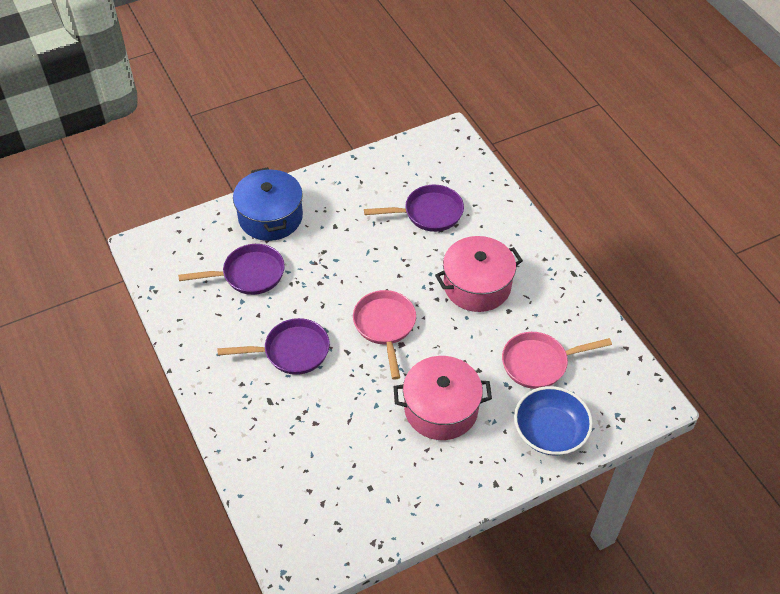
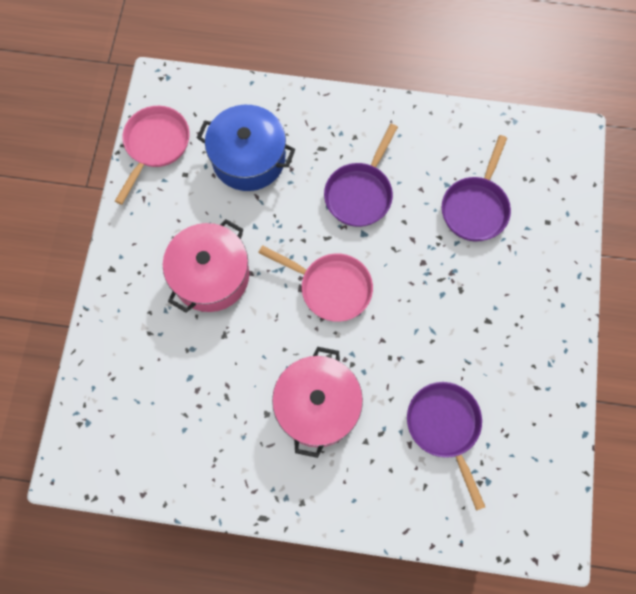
camera: 125 degrees right, 20 degrees up
(270, 217) = (540, 267): blue pot -> blue pot (248, 158)
(428, 213) = (445, 427): purple pan -> purple pan turned 135 degrees clockwise
(539, 363) = (189, 396): pink pan -> pink pan (155, 146)
(550, 432) = (119, 349): blue bowl -> none

